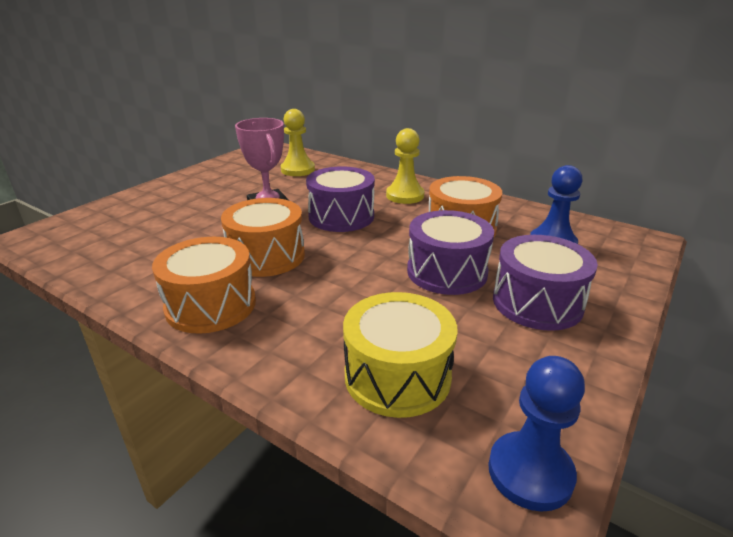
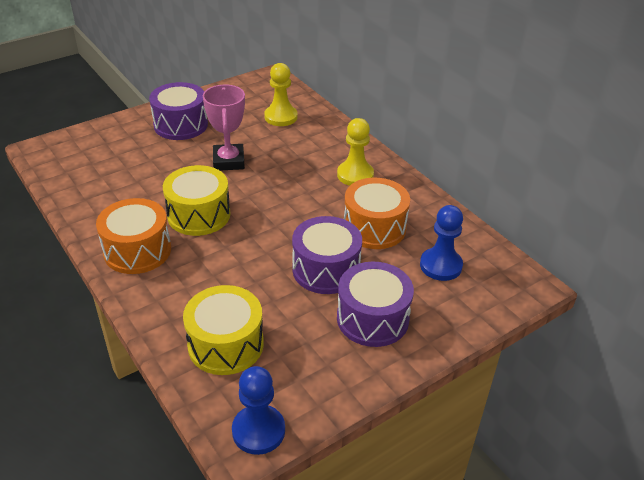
camera: 20 degrees right, 10 degrees up
(266, 256) = (199, 215): orange drum -> yellow drum
(341, 216) = (282, 187): purple drum -> purple drum (181, 125)

